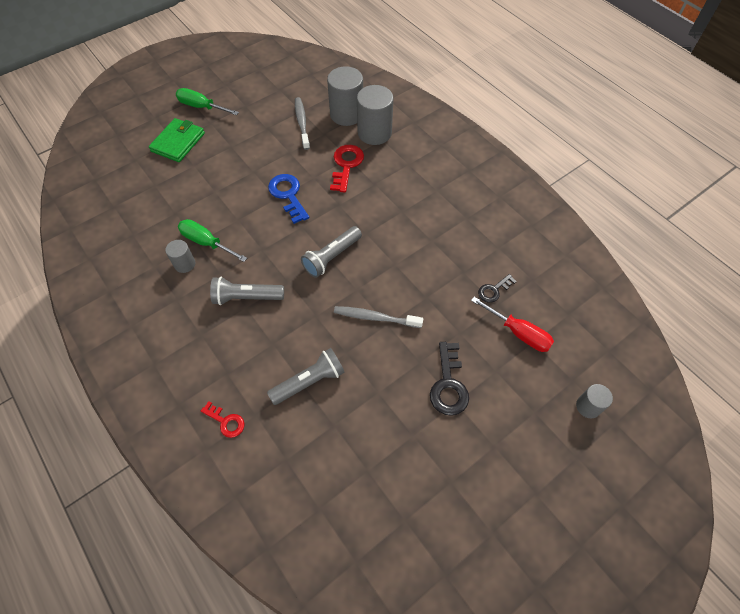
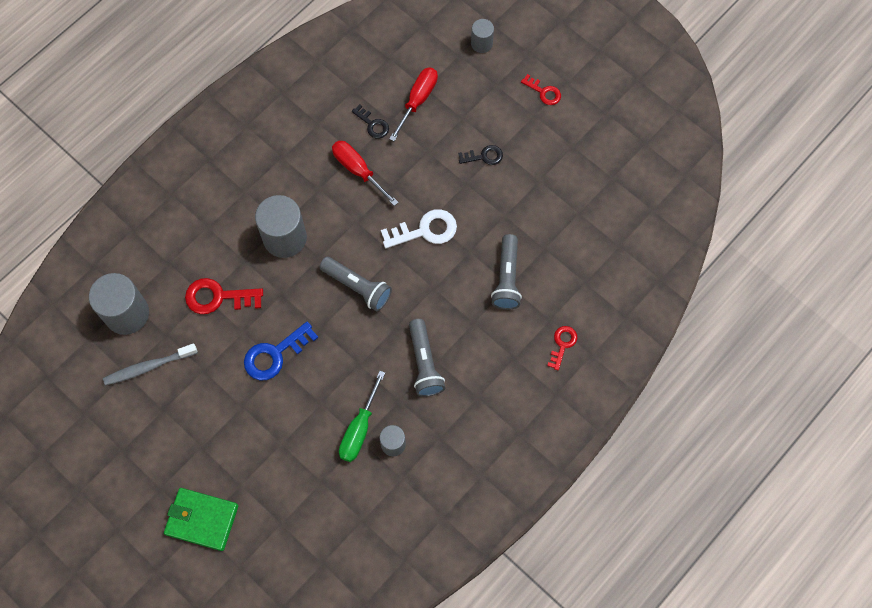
camera: 100 degrees left, 10 degrees up
(202, 107) = (129, 510): green screwdriver -> none
(309, 381) = (506, 278): grey flashlight -> grey flashlight turned 135 degrees counterclockwise
(374, 133) = (158, 274): grey cylinder -> grey cylinder (285, 238)
(375, 317) = (425, 230): grey toothbrush -> white key
(446, 272) = (358, 170): none -> red screwdriver
(448, 384) = (484, 156): black key -> black key, size x0.60
(523, 463) = (544, 92): none -> red key

